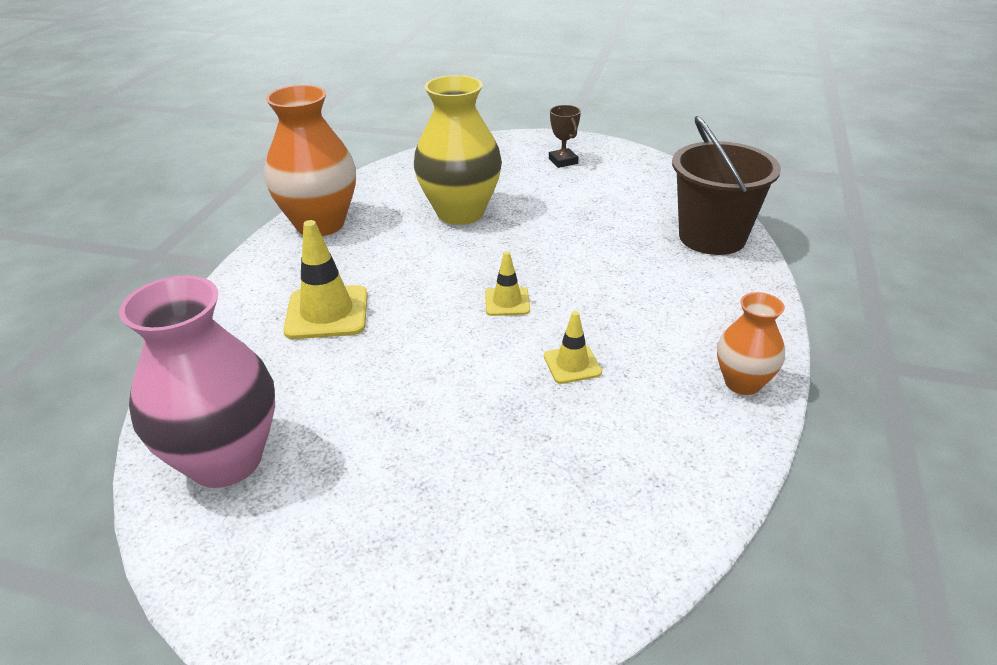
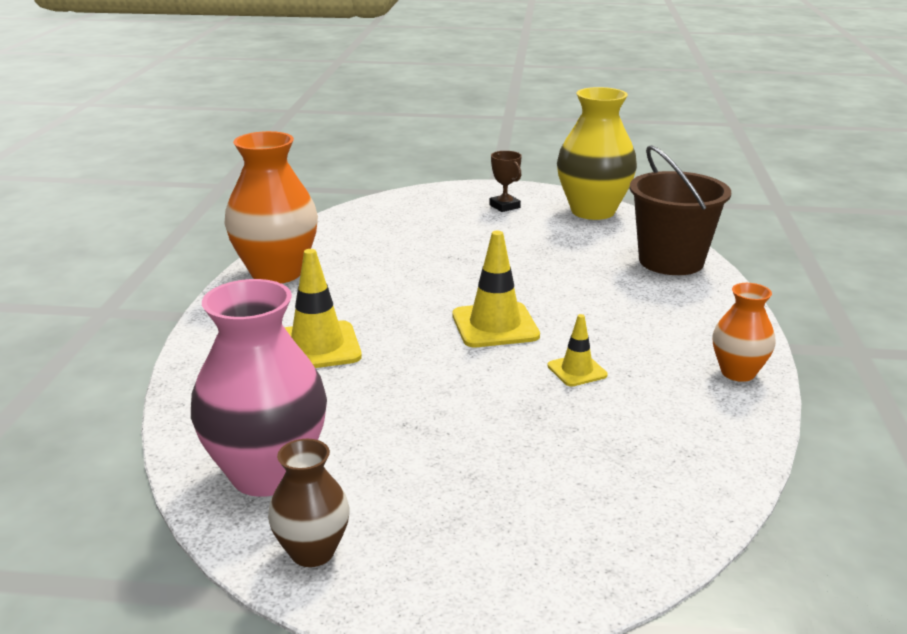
camera: 10 degrees left, 10 degrees down
(233, 562) = (312, 551): none -> brown vase
(460, 213) = (418, 255): yellow vase -> yellow vase (593, 211)
(507, 302) = (495, 325): yellow traffic cone -> yellow traffic cone, size x1.76

